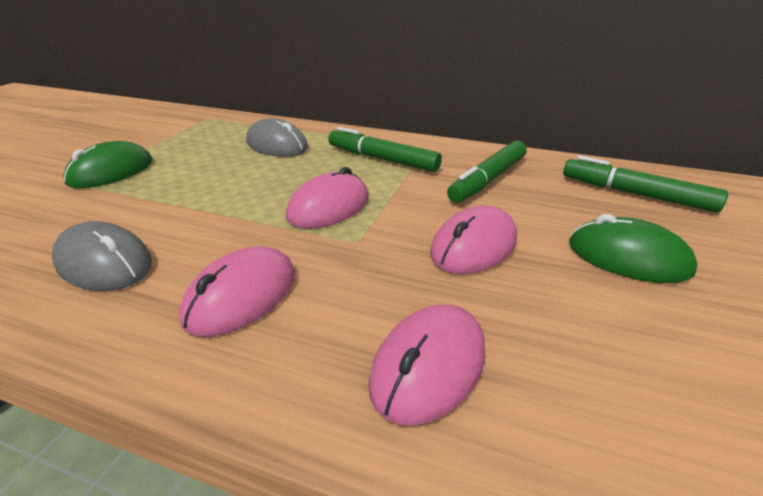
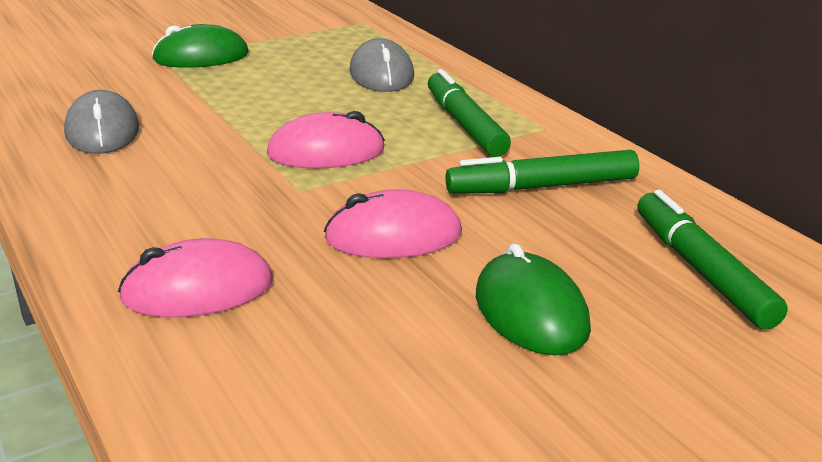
camera: 40 degrees right, 5 degrees down
(241, 296) = (152, 191): pink mouse -> none

